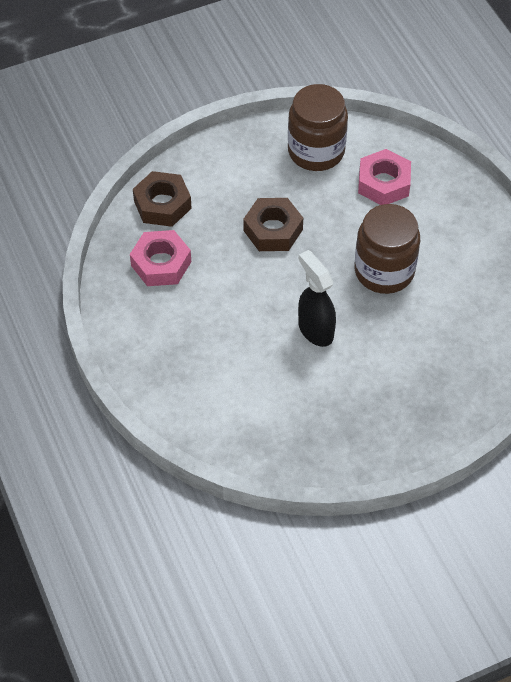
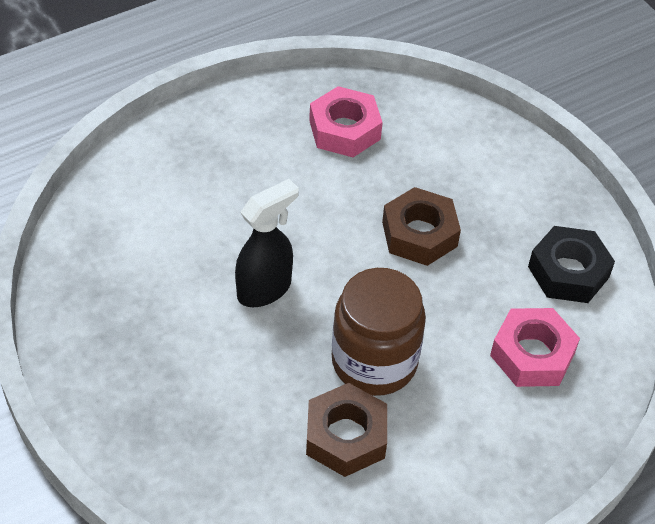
camera: 80 degrees right, 5 degrees down
(162, 204) = (436, 122): brown nut -> brown nut (345, 436)
(316, 151) = (568, 272): brown jar -> black nut

